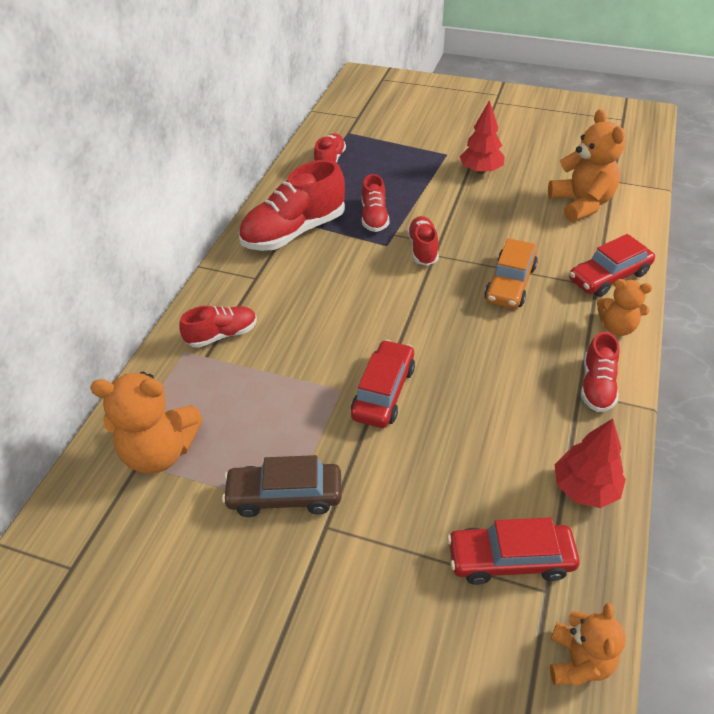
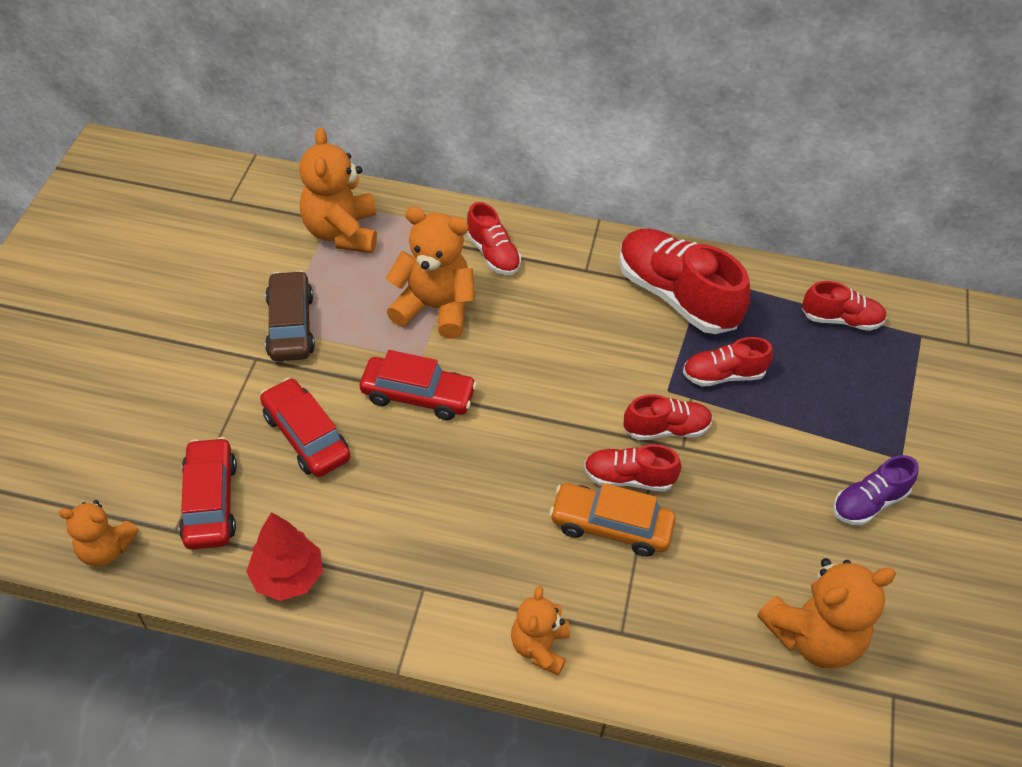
camera: 80 degrees right, 5 degrees up
(281, 378) = (434, 308): none -> orange teddy bear
(481, 171) = (868, 502): red tree -> purple shoe
(596, 385) = (434, 608): red shoe -> red shoe (628, 478)
(608, 276) = (643, 652): red car -> red car (306, 436)

